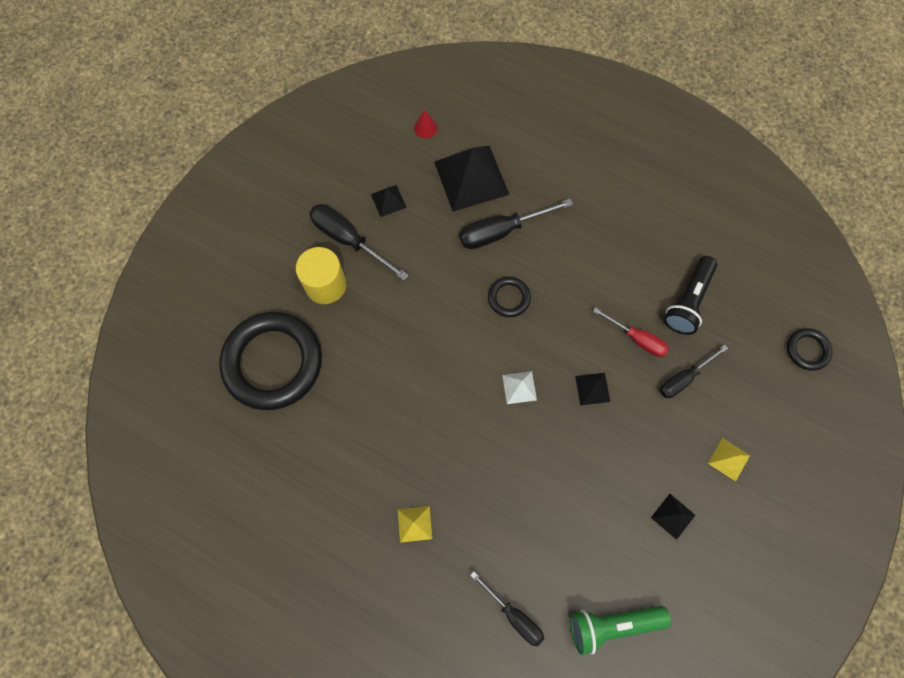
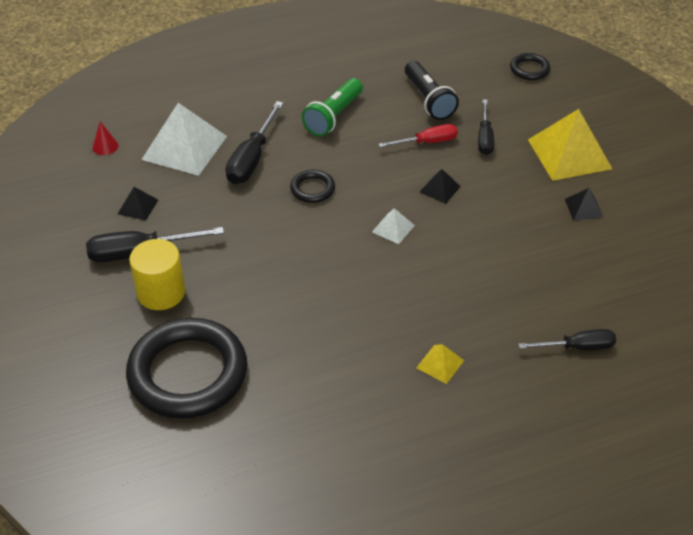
camera: 50 degrees left, 25 degrees down
(471, 178) = (184, 147): black pyramid -> white pyramid
(612, 624) = (637, 293): green flashlight -> green flashlight (333, 117)
(728, 459) = (569, 154): yellow pyramid -> yellow pyramid, size x2.17

